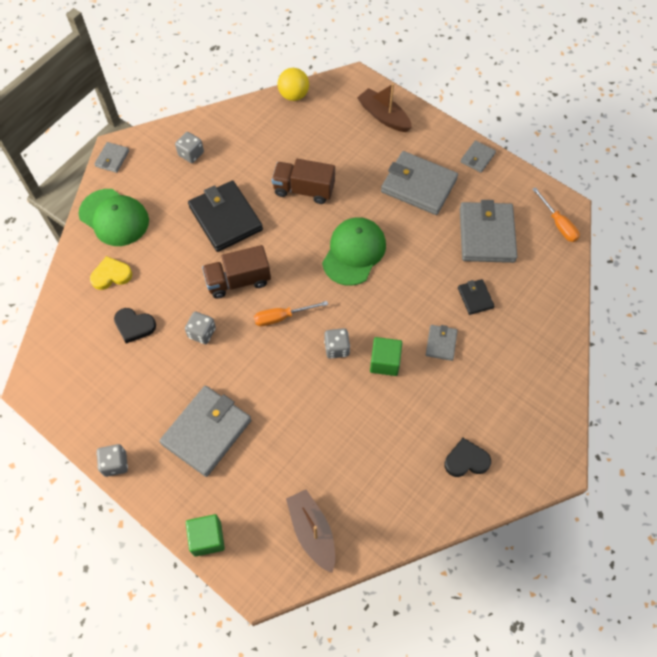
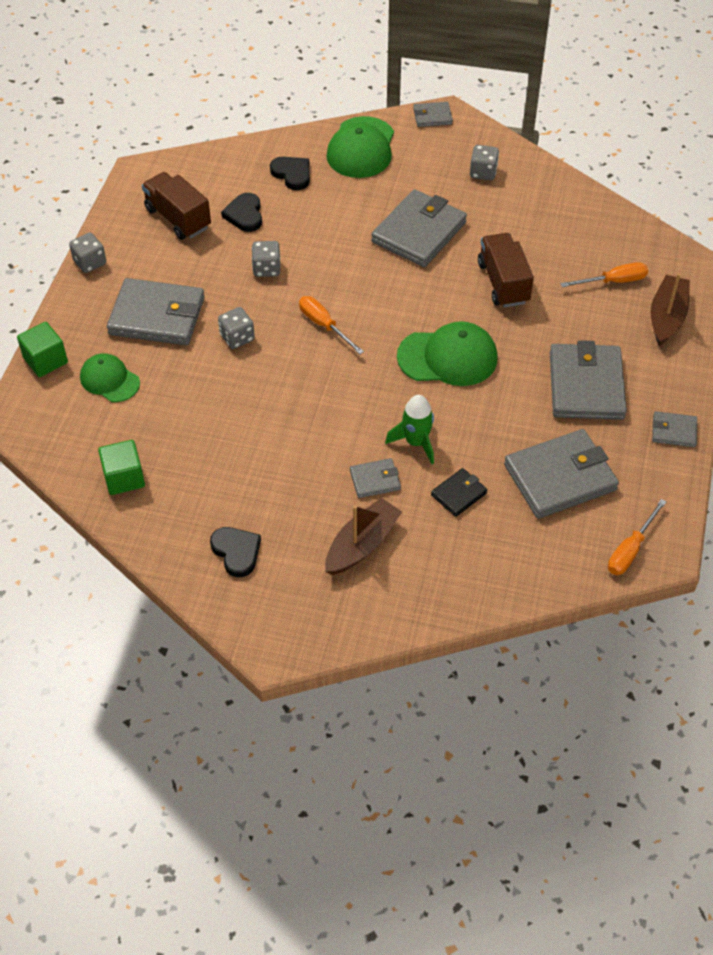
camera: 65 degrees right, 10 degrees down
(111, 275) = (292, 174): yellow heart -> black heart
(225, 218) = (419, 232): black wallet -> grey wallet
(238, 280) = (347, 273): brown truck -> brown truck (178, 218)
(256, 493) = (109, 380): none -> green cap
(294, 95) = (632, 225): yellow ball -> none
(312, 531) = (89, 441): brown boat -> brown boat (362, 544)
(337, 348) = (313, 386): grey dice -> grey dice (237, 337)
(338, 129) = (613, 281): none -> orange screwdriver
(385, 362) = (320, 435): green cube -> green cube (124, 478)
(419, 304) = (416, 442): none -> green rocket

